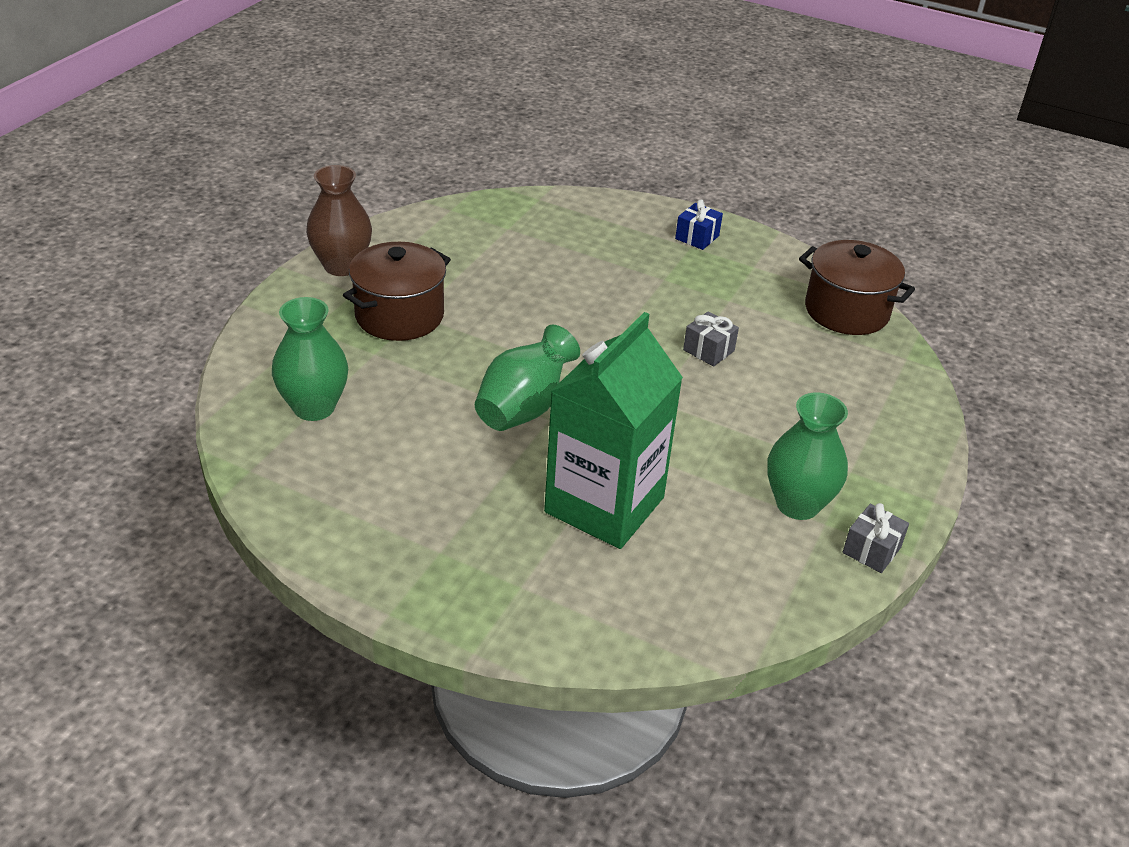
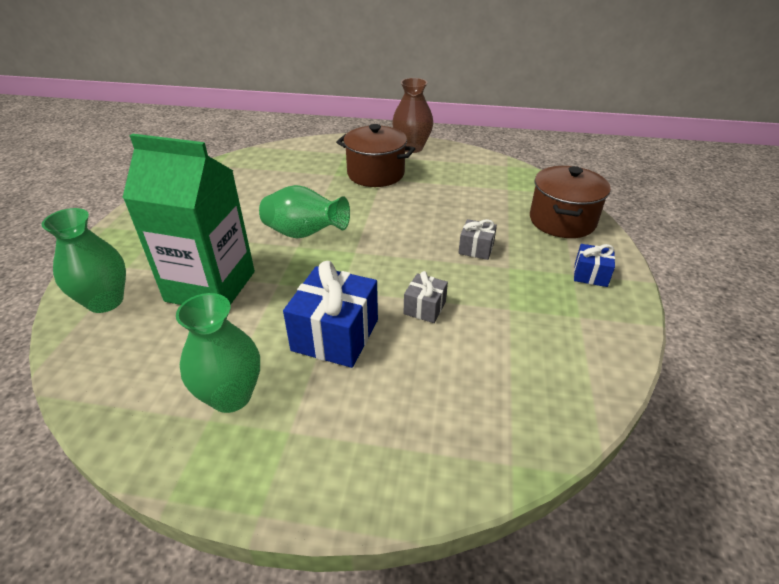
camera: 75 degrees right, 0 degrees up
(314, 407) = (275, 169): green vase -> green vase (105, 301)
(730, 419) = (335, 335): none -> blue gift
(846, 311) = (561, 397): brown pot -> brown pot (562, 221)
(871, 550) = (173, 462): grey gift -> grey gift (476, 249)

